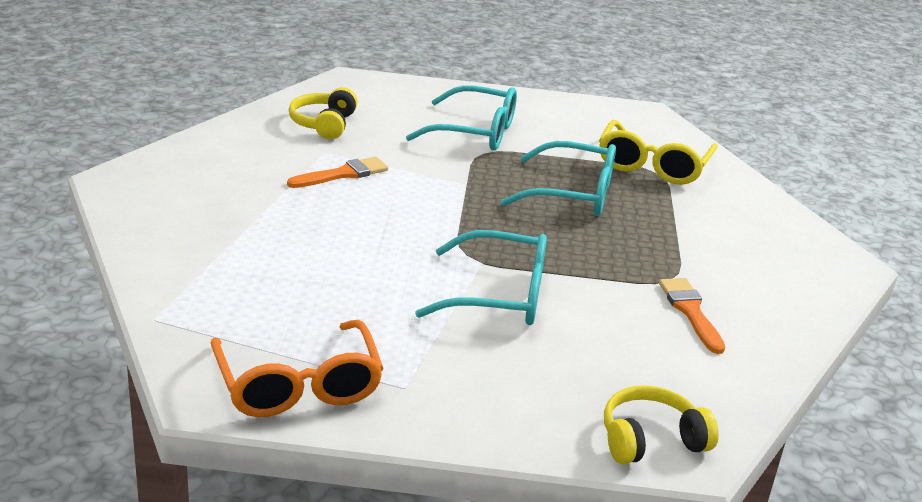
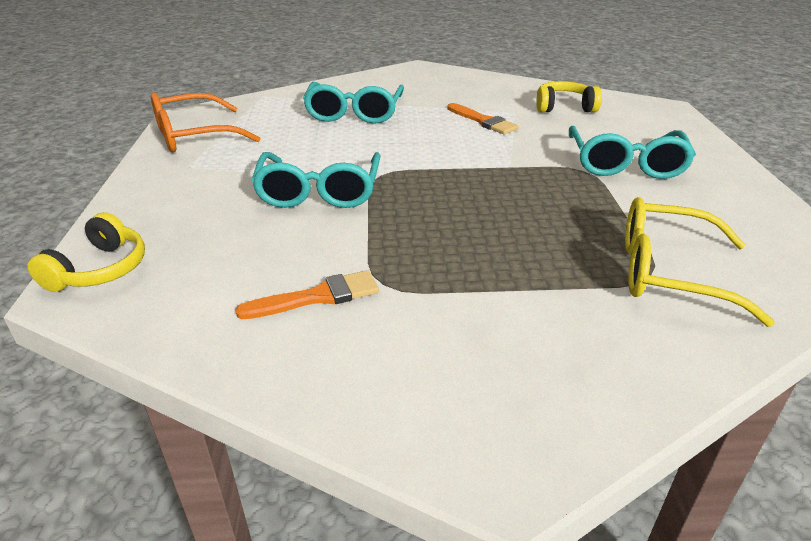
camera: 85 degrees right, 5 degrees up
(572, 194) = (538, 220): turquoise glasses -> turquoise glasses (354, 113)
(651, 440) = (99, 269): yellow headphones -> yellow headphones turned 45 degrees clockwise

